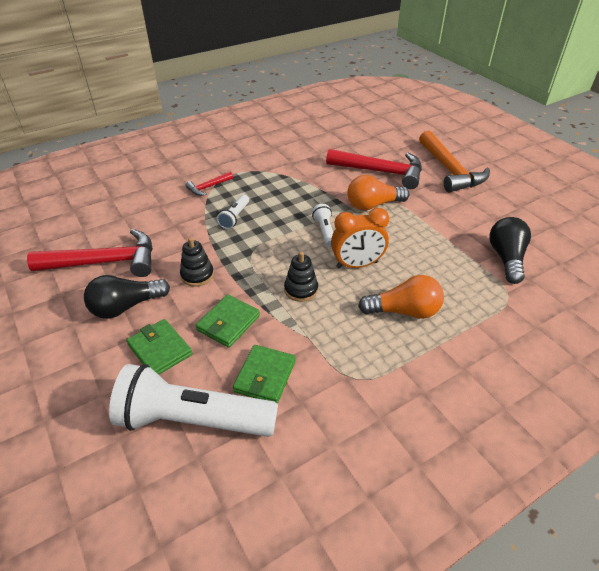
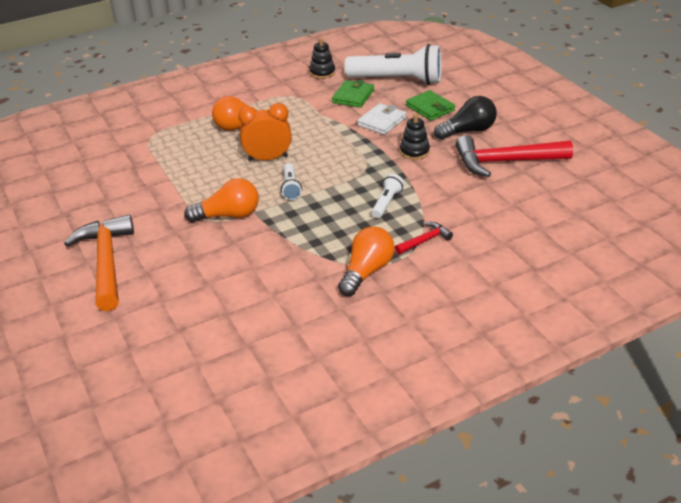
camera: 175 degrees left, 5 degrees down
(228, 323) = (381, 121): green wallet -> white wallet
(255, 166) = (366, 271): none -> orange light bulb
(301, 289) = (322, 141): black stacking toy -> black stacking toy (322, 72)
(380, 172) = (199, 260): red hammer -> none
(506, 258) = (127, 163): black light bulb -> none

